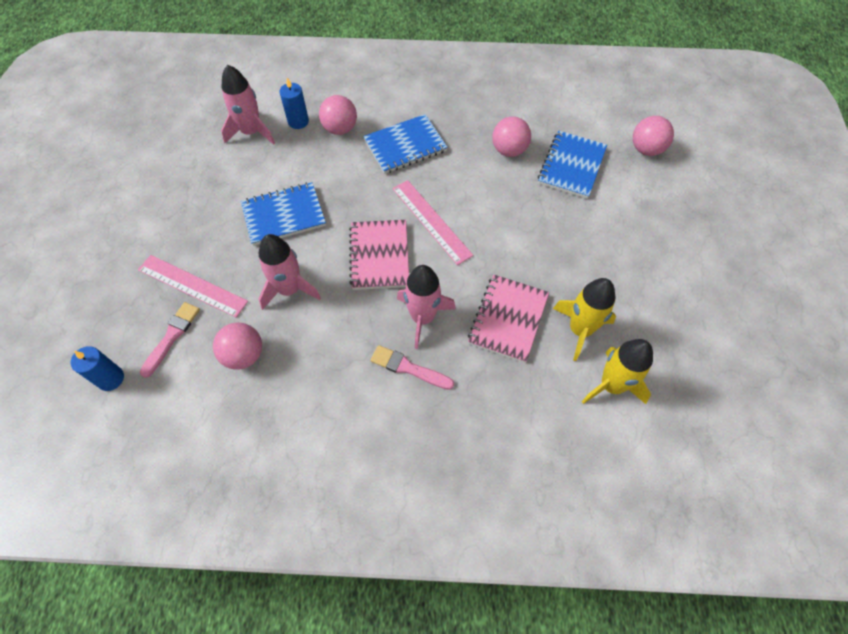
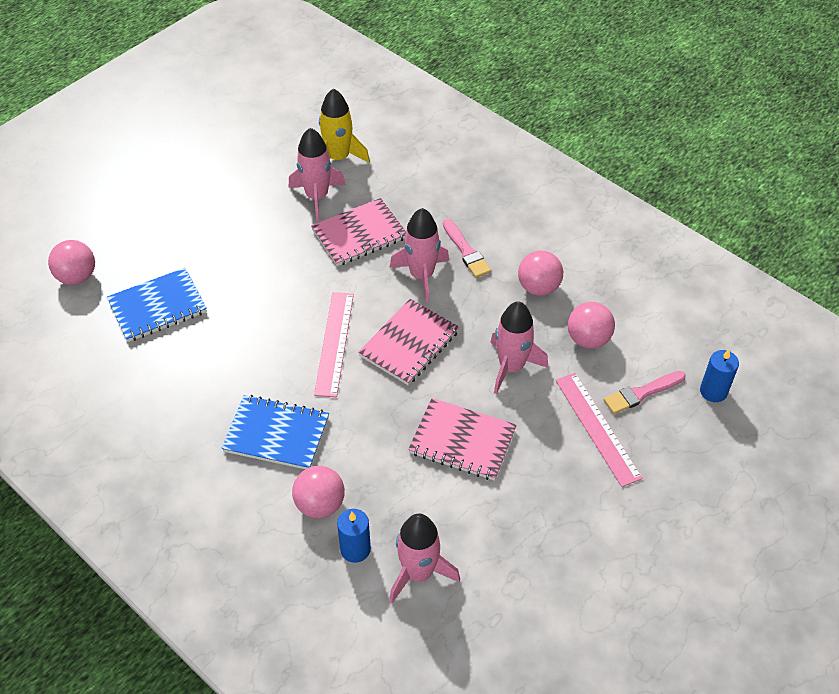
camera: 140 degrees left, 10 degrees down
(284, 215) = (462, 441): blue notebook -> pink notebook
(509, 150) = (189, 359): pink ball -> pink ball (538, 287)
(580, 329) = (317, 197): yellow rocket -> pink rocket

